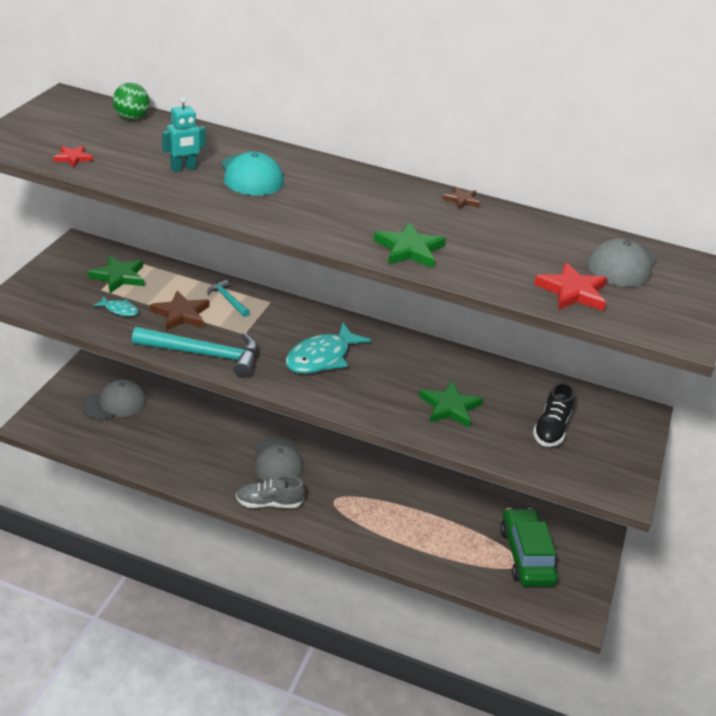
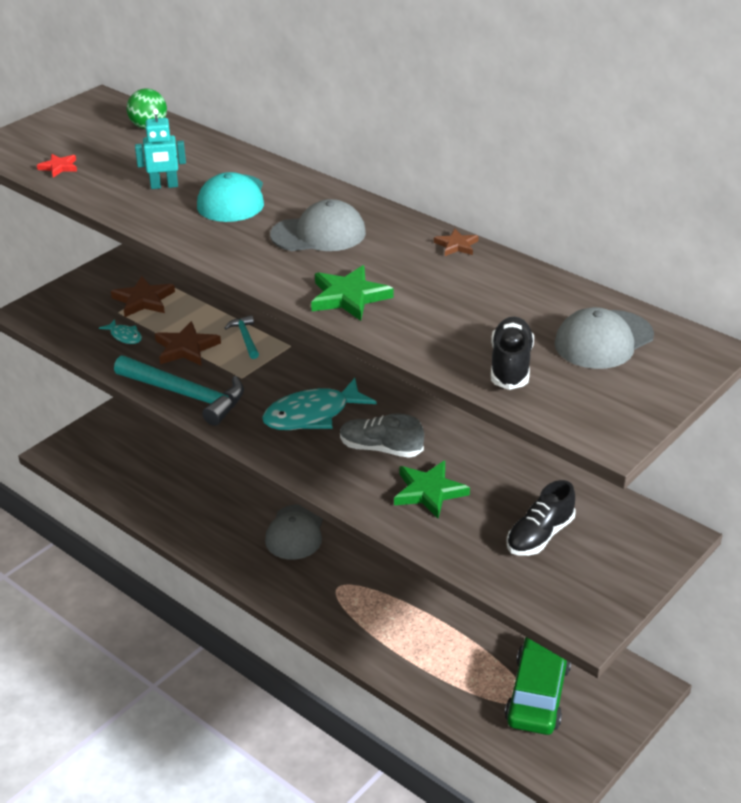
camera: 25 degrees right, 0 degrees up
(114, 403) = (150, 442): grey cap -> grey cap (319, 234)
(118, 277) = (143, 300): green star -> brown star
(269, 503) = (263, 577): grey shoe -> grey shoe (380, 449)
(572, 291) = (510, 366): red star -> black shoe

